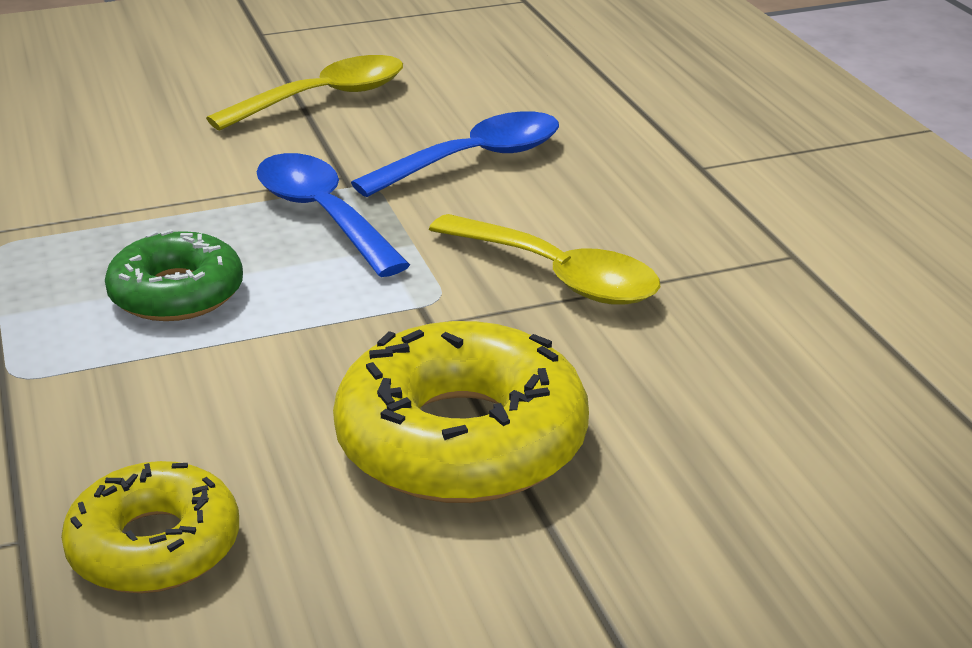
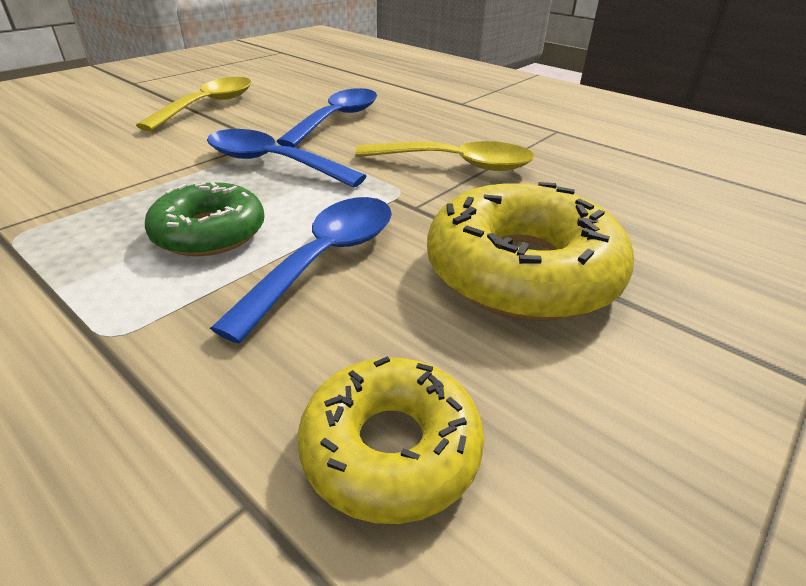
camera: 30 degrees left, 5 degrees up
(264, 360) = (325, 259): none -> blue spoon

